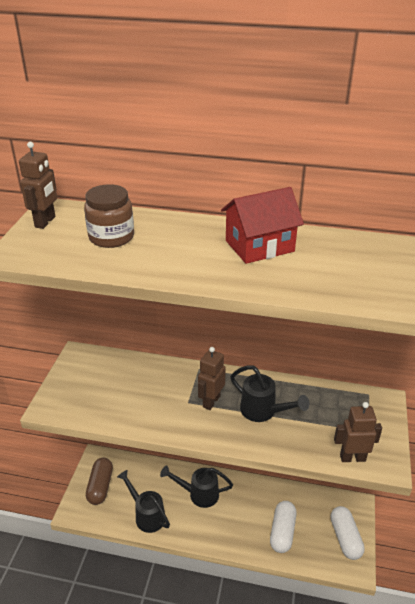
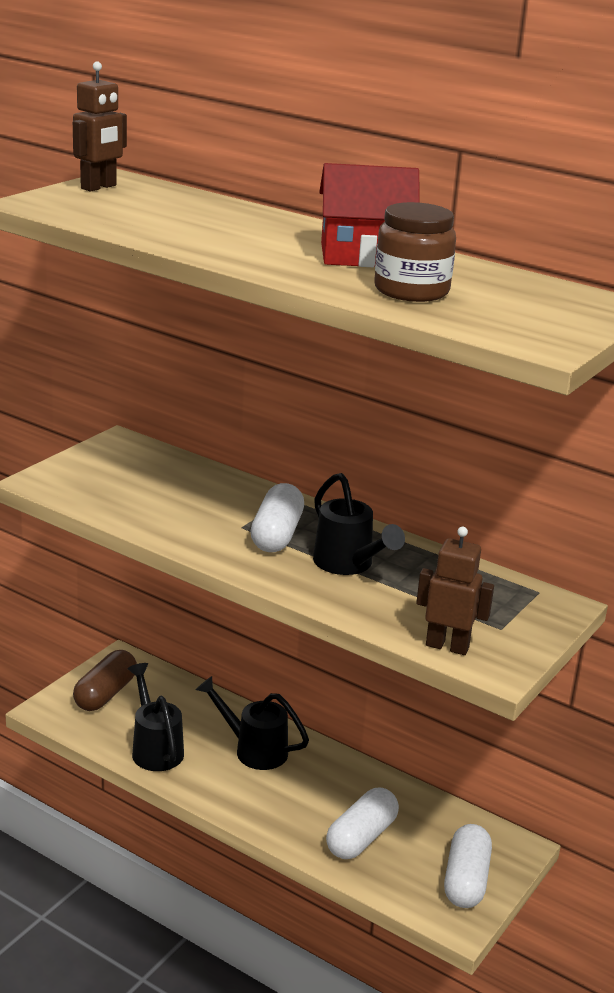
camera: 20 degrees right, 10 degrees down
(111, 237) = (170, 213): brown jar -> brown jar (411, 291)
(211, 401) = (276, 535): brown robot -> white capsule

